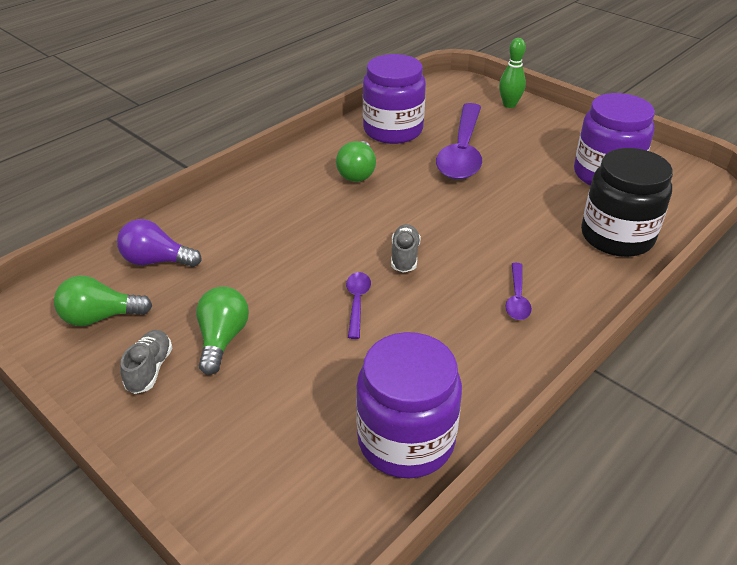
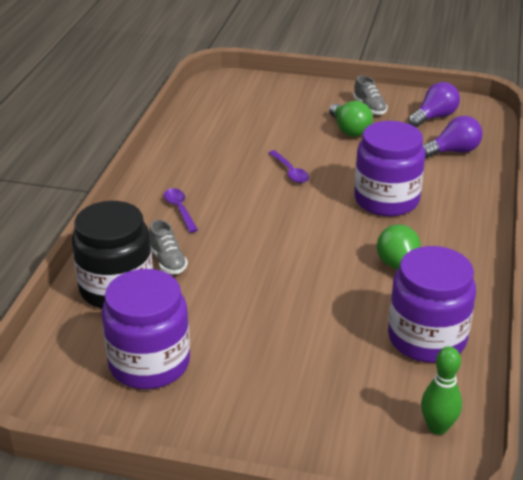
camera: 150 degrees right, 5 degrees down
(100, 317) = (434, 117): green light bulb -> purple light bulb
(404, 256) = (286, 210): grey shoe -> grey shoe (168, 261)
(406, 440) = (201, 124): purple jar -> purple jar (386, 200)
(462, 152) = (325, 336): purple spoon -> none
(509, 104) = (328, 448): green bowling pin -> green bowling pin (437, 427)

